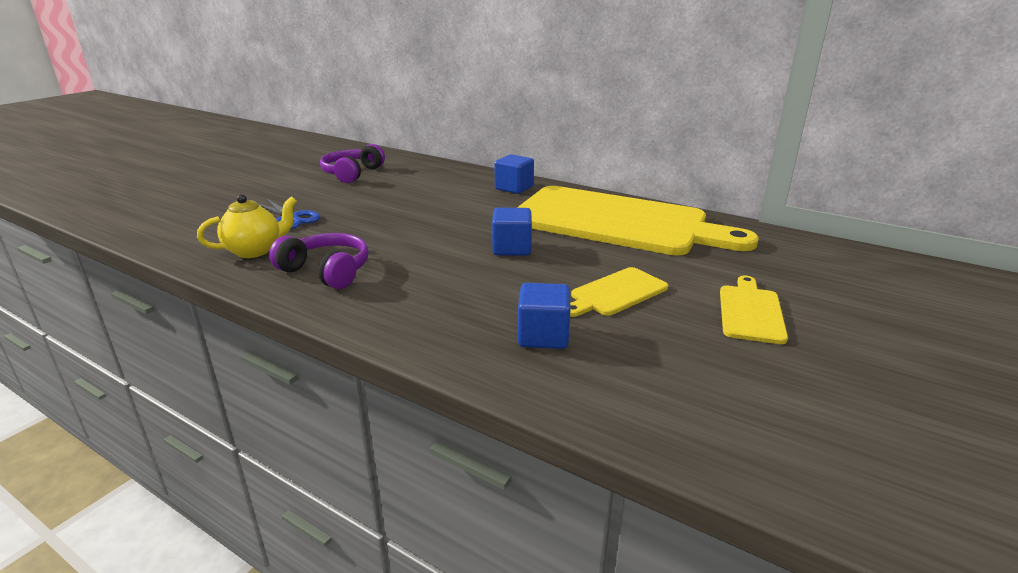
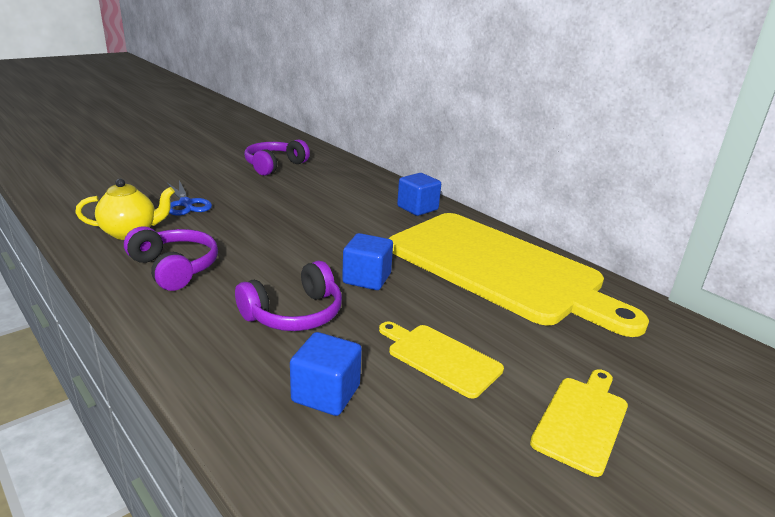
camera: 15 degrees right, 0 degrees up
(469, 286) = (294, 314): none -> purple headphones
(616, 293) = (440, 358): yellow cutting board -> yellow cutting board turned 60 degrees clockwise

